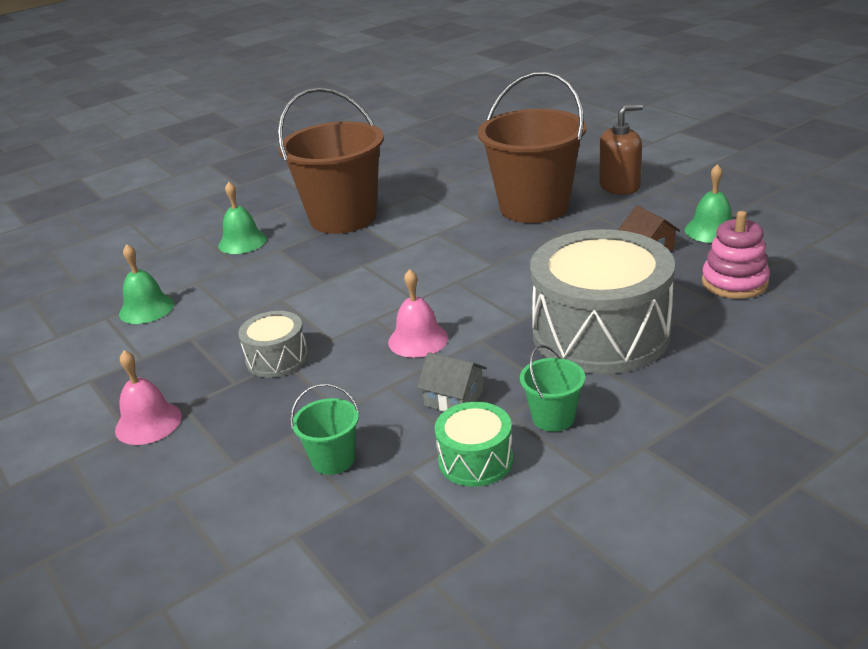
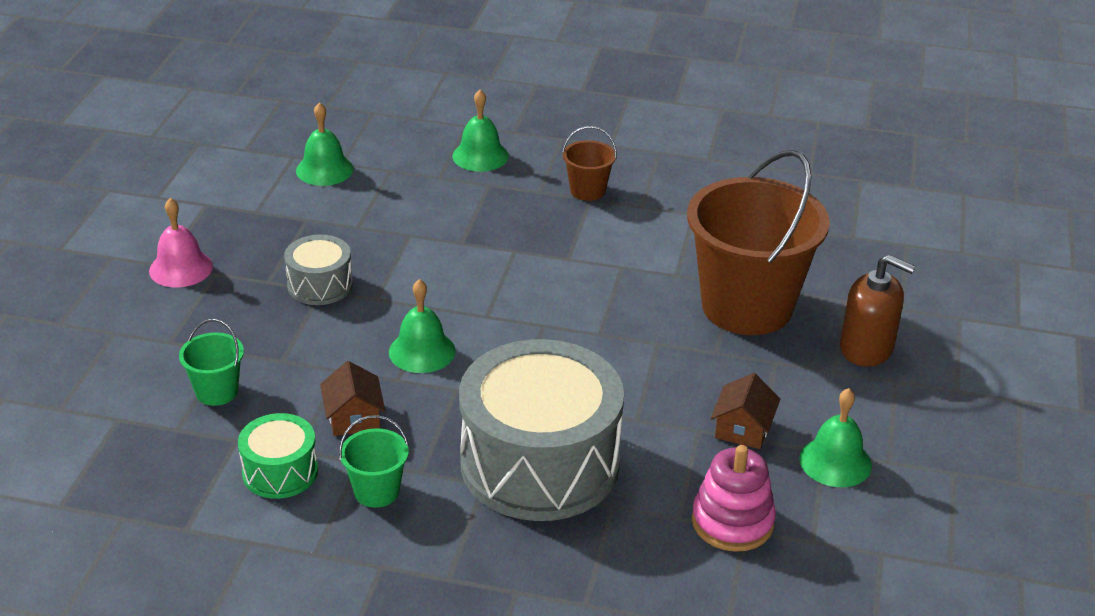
camera: 45 degrees right, 5 degrees up
(343, 218) = (587, 190): brown bucket -> brown bucket, size x0.43
(418, 340) = (422, 351): pink bell -> green bell
(454, 398) = (354, 417): grey house -> brown house

